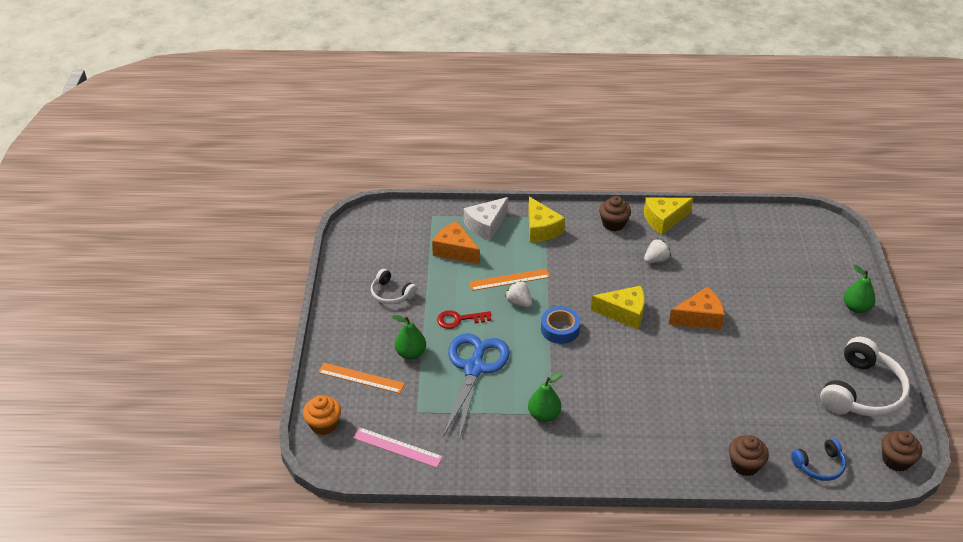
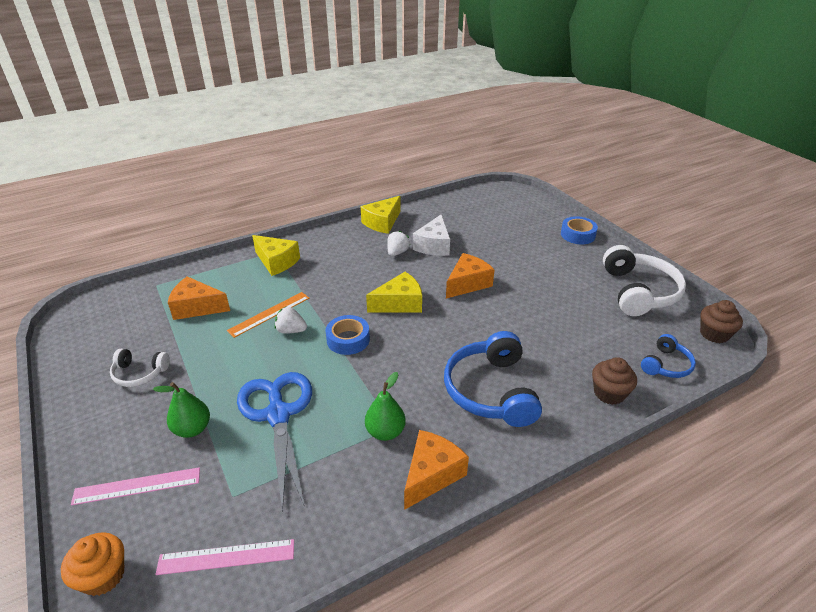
camera: 30 degrees left, 5 degrees down
(361, 378) = (137, 486): orange ruler -> pink ruler
(459, 319) = (234, 371): red key -> none
(486, 225) = (219, 276): white cheese -> white cheese (434, 245)
(557, 459) = (431, 474): none -> orange cheese
(613, 224) = (341, 238): brown cupcake -> none
(646, 420) = (490, 390): none -> blue headphones
(856, 308) = (577, 235): green pear -> blue tape

